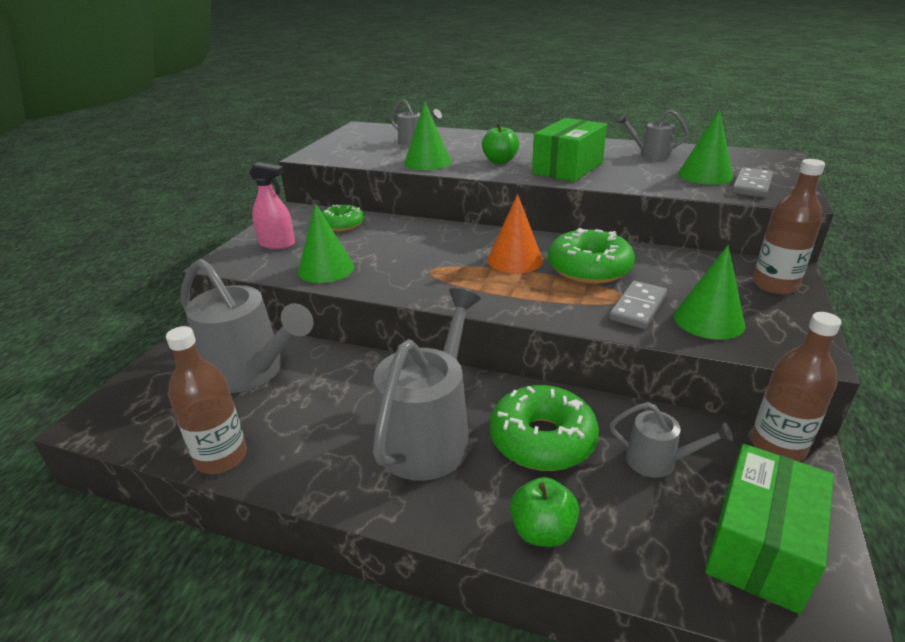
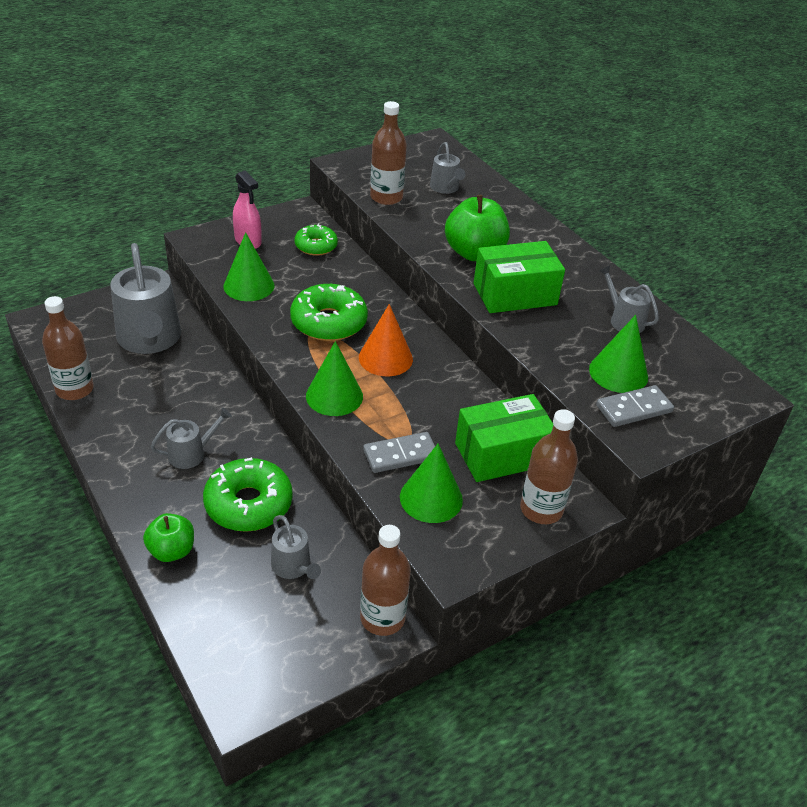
camera: 35 degrees right, 10 degrees up
(381, 159) = (386, 197): none -> brown bottle
(427, 162) = (415, 221): green cone -> green cone (334, 396)
(429, 435) = (191, 454): grey watering can -> grey watering can, size x0.49
(500, 161) = (474, 253): green apple -> green apple, size x1.60
(589, 268) = (426, 401): green donut -> green donut (329, 322)
(759, 546) = (269, 649): green box -> green box (502, 454)

